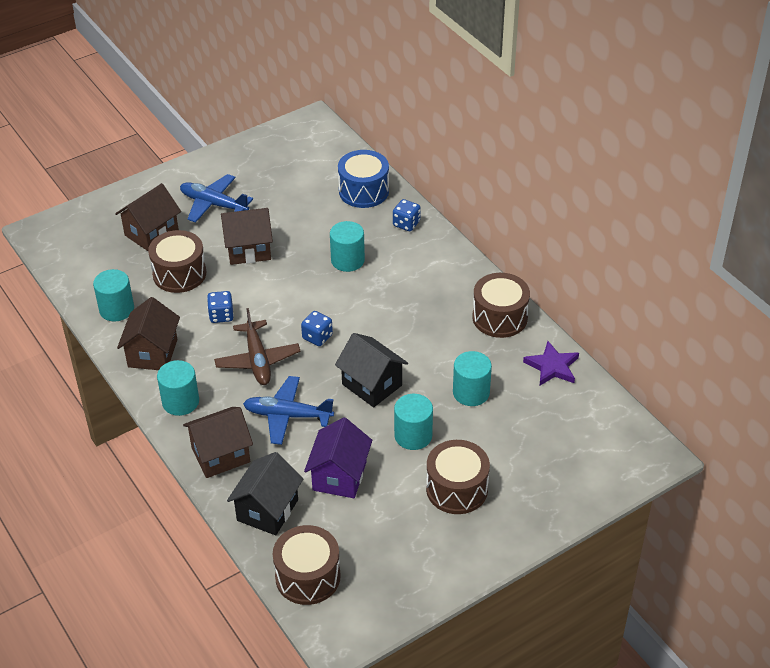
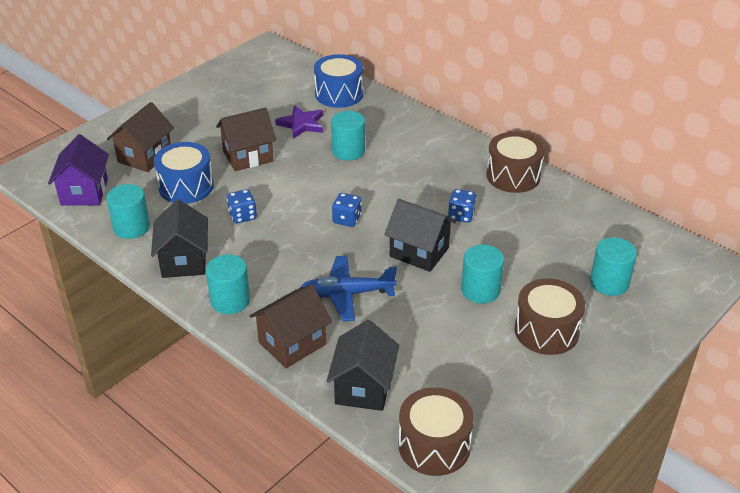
camera: 15 degrees left, 5 degrees down
(152, 353) = (184, 260): brown house -> black house
(179, 274) = (186, 186): brown drum -> blue drum
(213, 204) = (198, 124): blue plane -> none
(257, 360) = (295, 249): brown plane -> none
(339, 476) = (424, 340): purple house -> purple house (84, 192)
(406, 224) = (390, 114): blue dice -> blue dice (461, 215)
(471, 392) = (518, 243): turquoise cylinder -> turquoise cylinder (609, 283)
(552, 367) = (582, 208): purple star -> purple star (301, 124)

